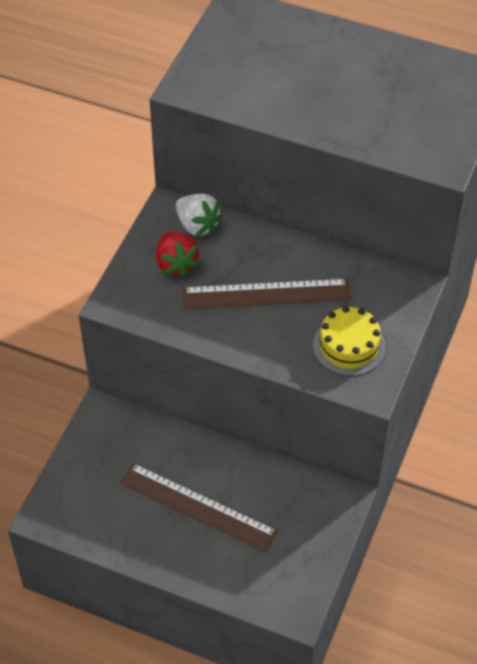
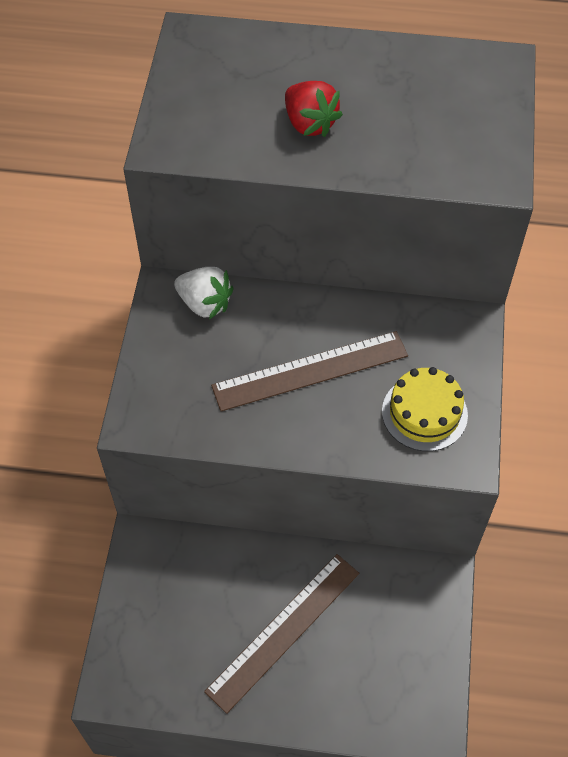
camera: 15 degrees left, 5 degrees up
(176, 263) = (194, 356): red strawberry -> red strawberry (309, 123)
(197, 507) = (284, 631): brown ruler -> brown ruler turned 60 degrees counterclockwise

